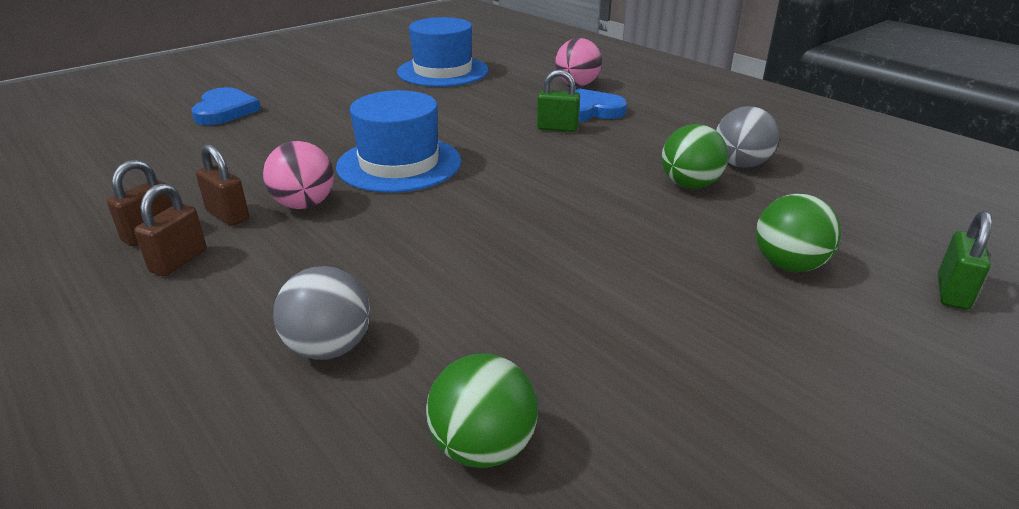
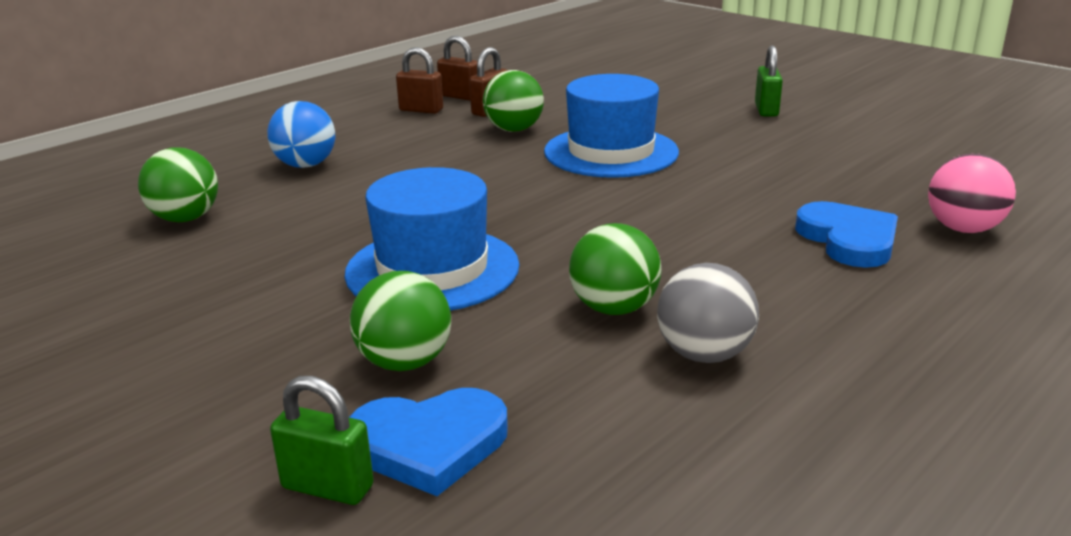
camera: 85 degrees right, 5 degrees down
(225, 111) = (703, 75): blue heart -> blue heart (429, 444)
(304, 205) = (514, 130): pink ball -> green ball
(329, 348) = (306, 165): grey ball -> blue ball
(443, 71) = (923, 143): blue hat -> blue hat (432, 269)
(557, 128) = (763, 221): green padlock -> green padlock (766, 110)

